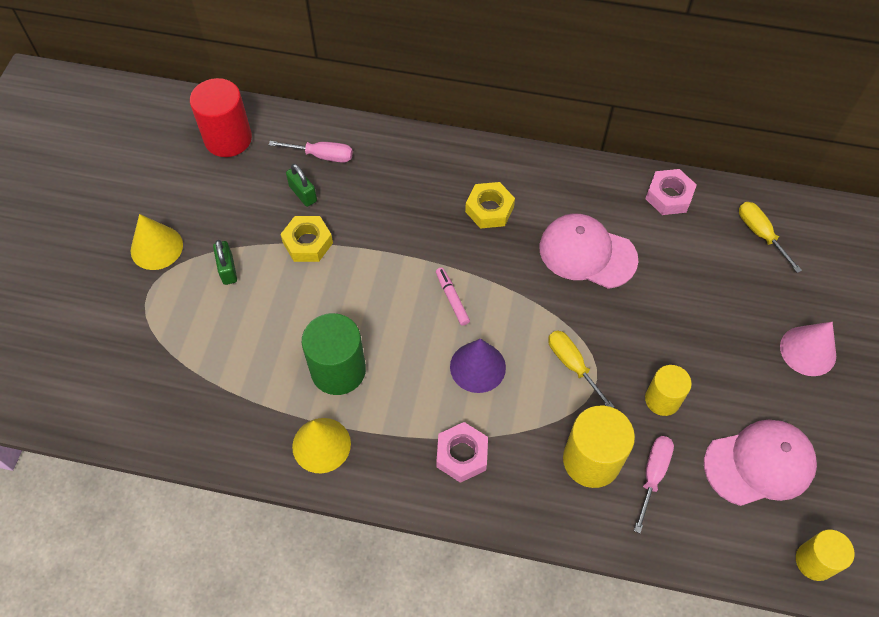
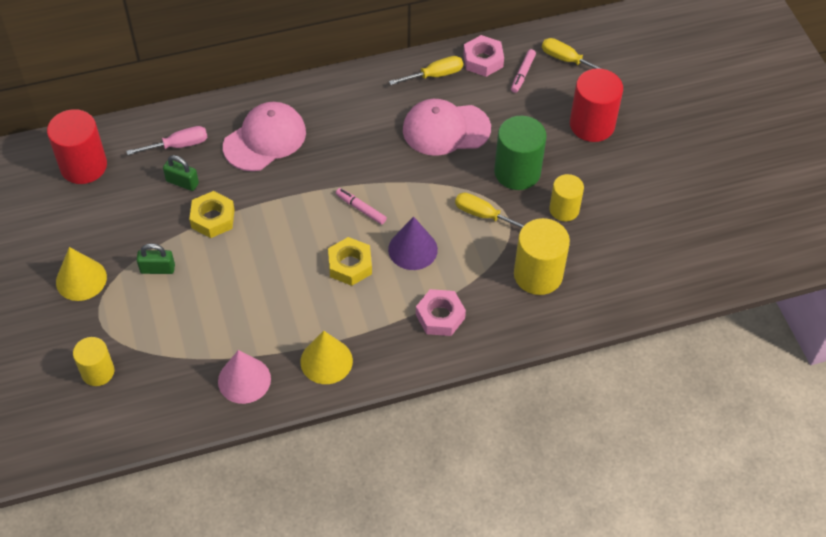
camera: 30 degrees left, 5 degrees down
(228, 270) = (157, 269): green padlock -> green padlock turned 45 degrees counterclockwise
(338, 370) = (303, 302): green cylinder -> green cylinder (517, 172)
(489, 209) = (348, 129): yellow nut -> yellow nut (350, 265)
(609, 191) = (434, 75): none -> yellow screwdriver
(652, 476) = (587, 264): pink screwdriver -> none
(703, 229) = (522, 74): none -> pink marker
(747, 318) = (592, 125): none -> red cylinder
(759, 464) = (656, 221): pink cap -> pink cap (265, 139)
(808, 351) = (647, 129): pink cone -> pink cone (244, 380)
(814, 561) = (728, 267): yellow cylinder -> yellow cylinder (98, 372)

